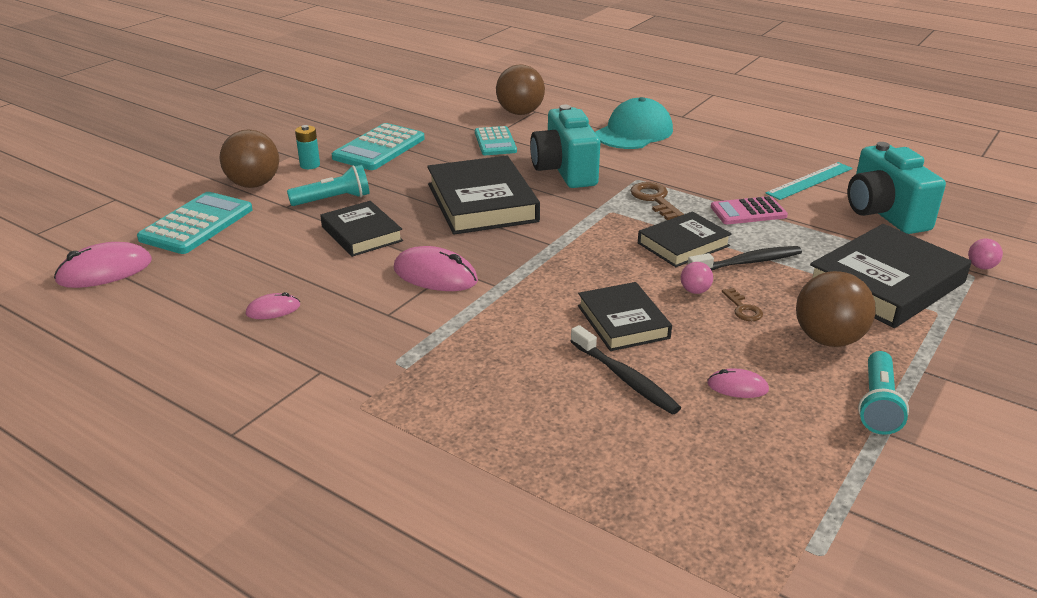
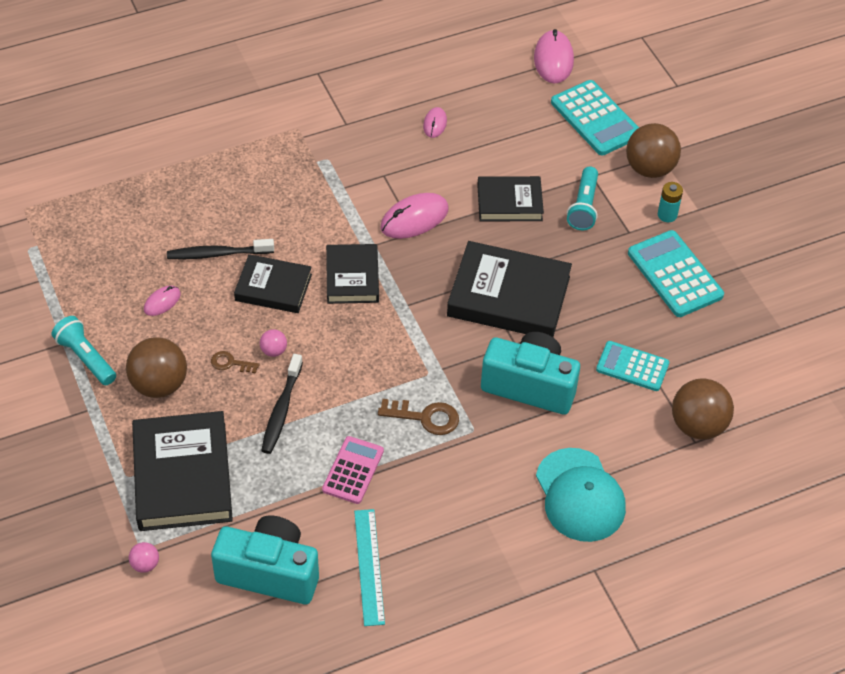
camera: 120 degrees right, 20 degrees up
(683, 244) = (339, 387): black book -> black book (352, 277)

